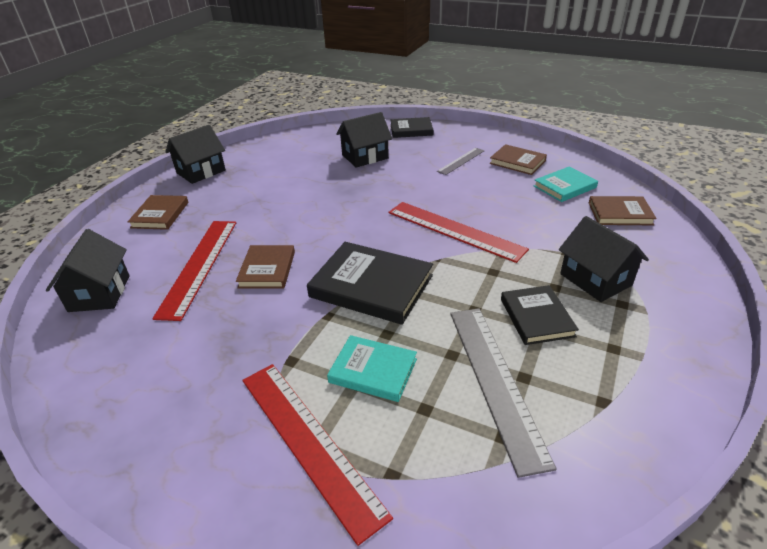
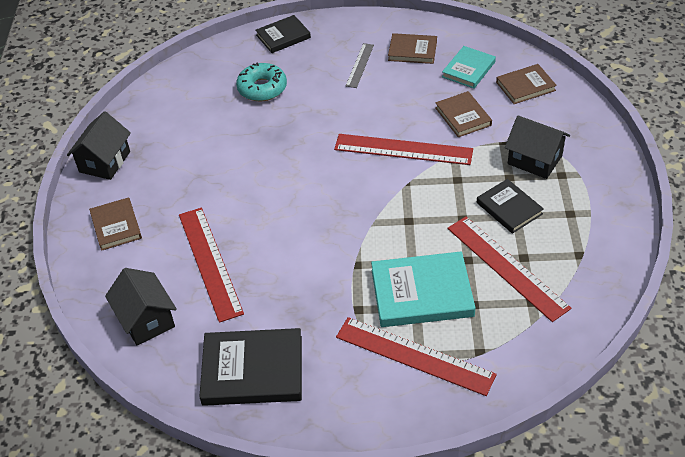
camera: 25 degrees left, 10 degrees up
(267, 269) = (273, 244): brown book -> brown book (463, 116)
(365, 157) = (262, 88): black house -> turquoise donut
(371, 286) = (372, 227): black book -> black book (252, 370)
(373, 370) = (422, 293): turquoise book -> turquoise book, size x1.64
(495, 381) = (507, 267): grey ruler -> red ruler

